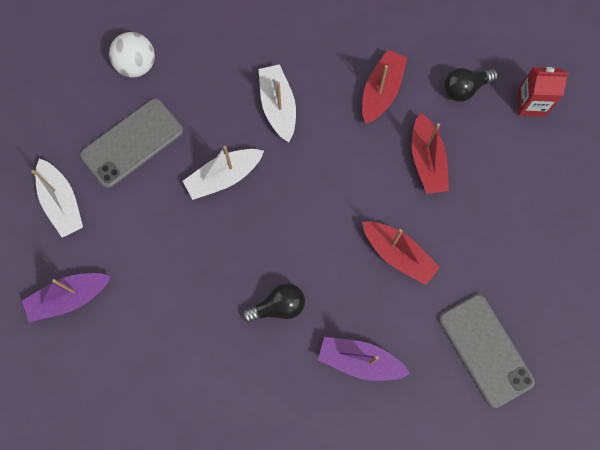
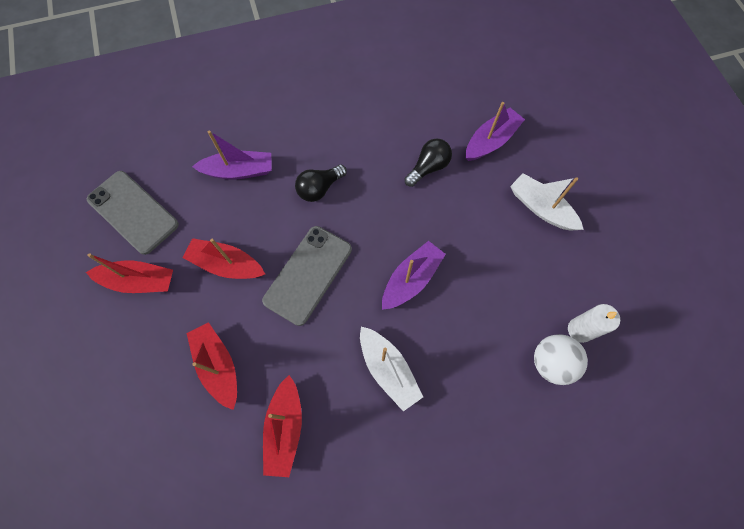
camera: 160 degrees right, 5 degrees down
(96, 81) = (579, 330): none -> white candle
(132, 143) = (511, 281): grey phone -> grey phone (308, 275)
(224, 177) = (411, 279): white boat -> purple boat
(465, 88) = (192, 467): black light bulb -> black light bulb (428, 167)
(489, 267) = (139, 281): none -> red boat
(531, 103) = (113, 476): red carton -> none

